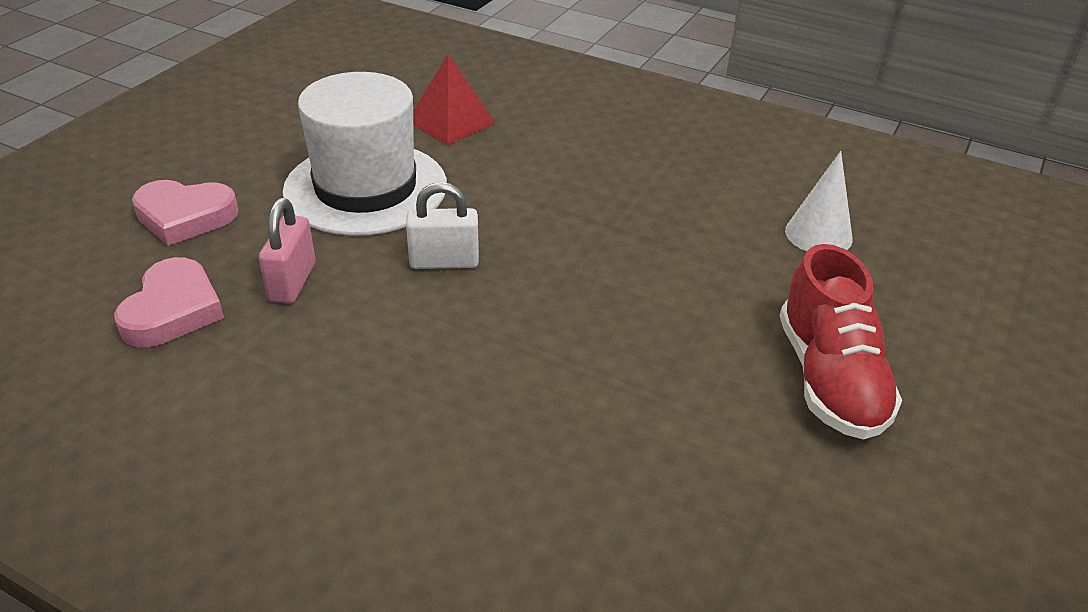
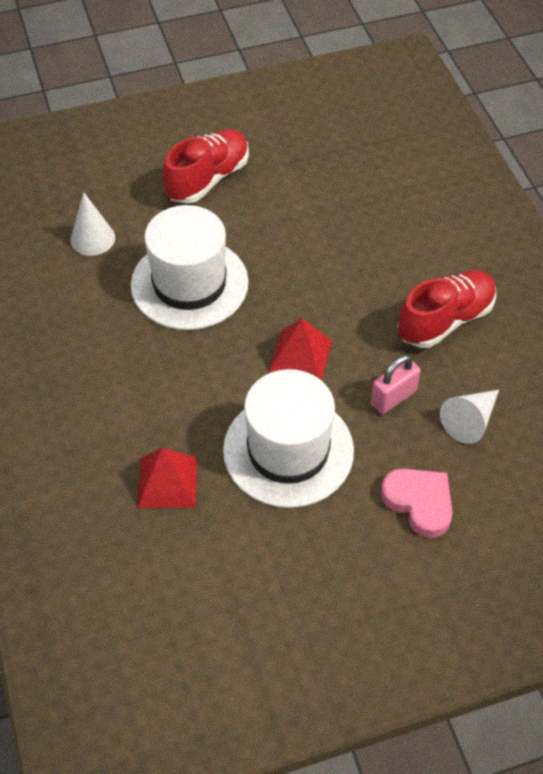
camera: 135 degrees left, 15 degrees up
(173, 310) = (470, 420): pink heart -> white cone
(295, 402) = (445, 320): none -> red shoe
(444, 262) = (300, 355): white padlock -> red pyramid
(655, 255) = (189, 283): none -> white hat

